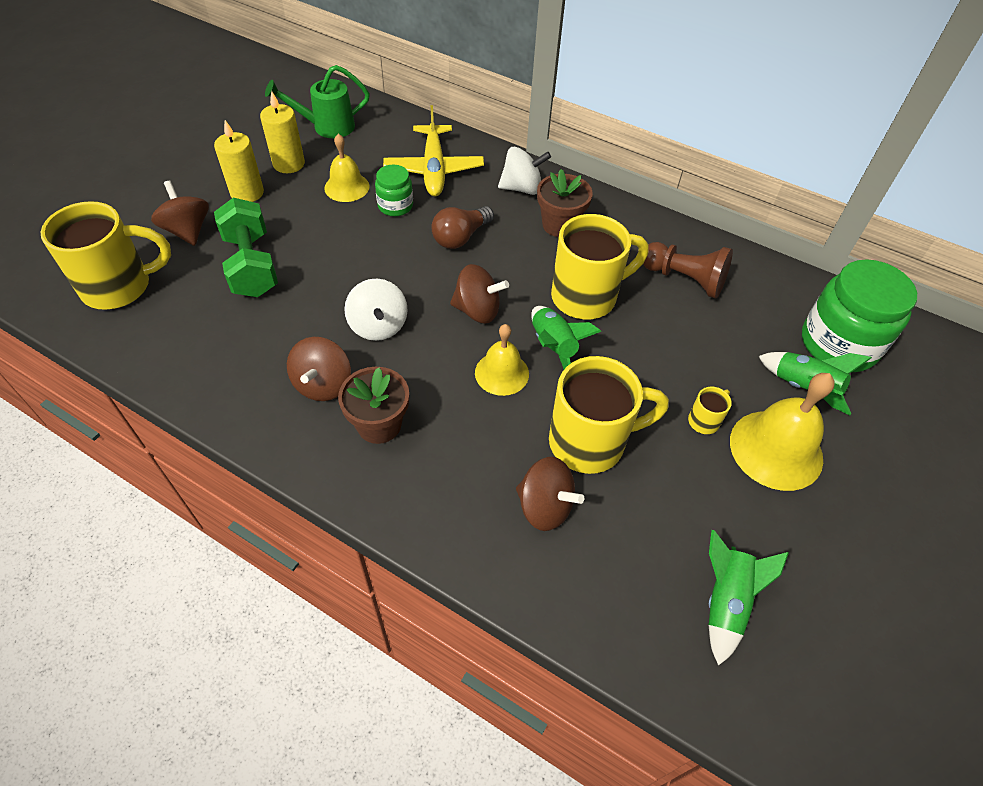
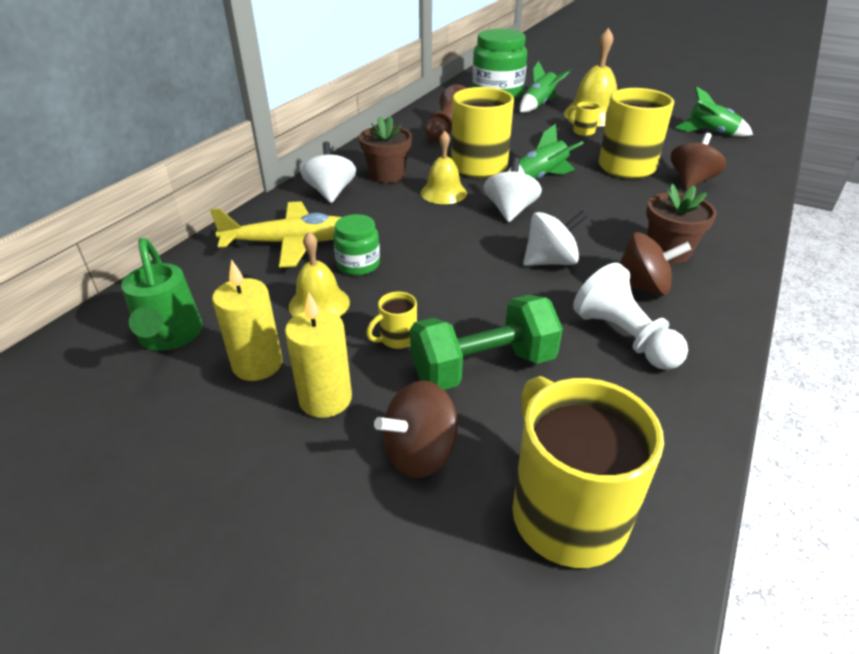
camera: 90 degrees left, 15 degrees down
(258, 353) = (624, 337): none -> white pawn
(295, 224) = (397, 339): none -> yellow mug
(460, 237) = (409, 222): brown light bulb -> none
(477, 310) = (510, 211): brown spinning top -> white spinning top
(502, 373) = (578, 198): yellow bell -> yellow bell (443, 193)

